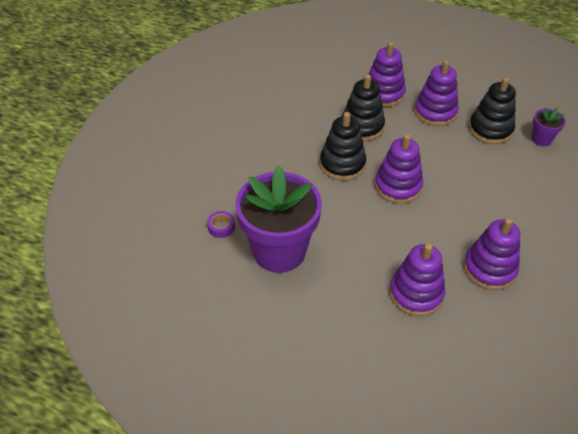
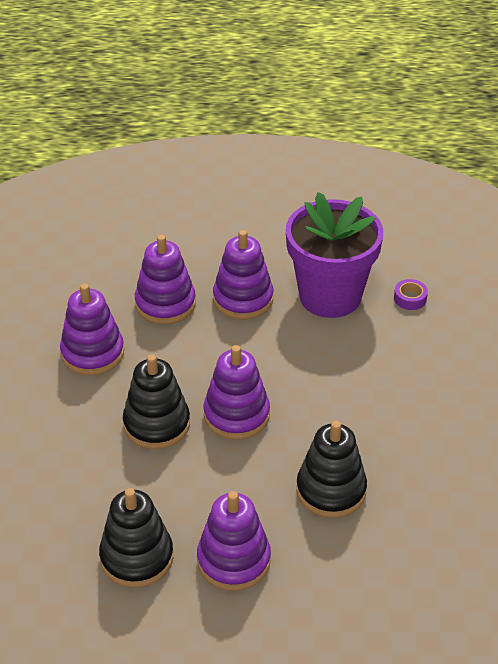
camera: 155 degrees right, 5 degrees down
(342, 164) = (324, 420): black stacking toy -> black stacking toy (156, 424)
(383, 94) = (331, 568): purple stacking toy -> purple stacking toy (243, 299)
(541, 139) = (52, 567): purple flower pot -> none

